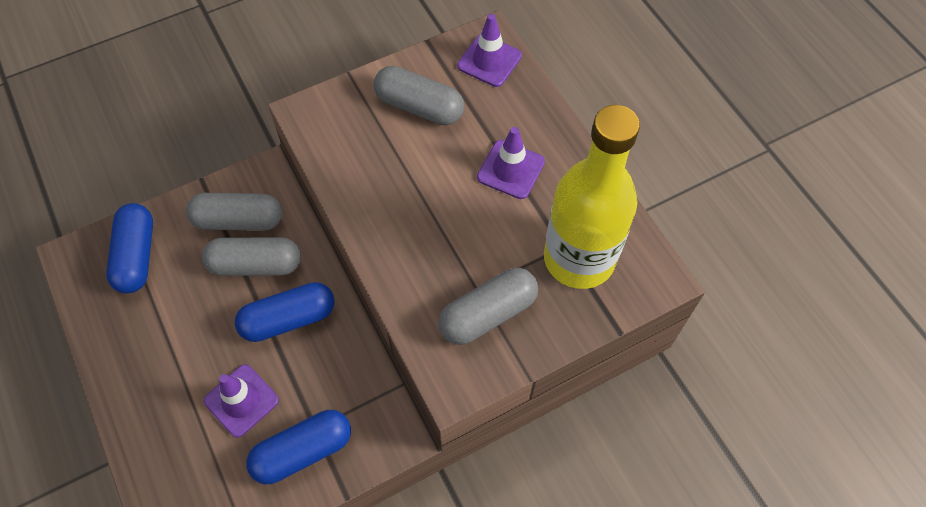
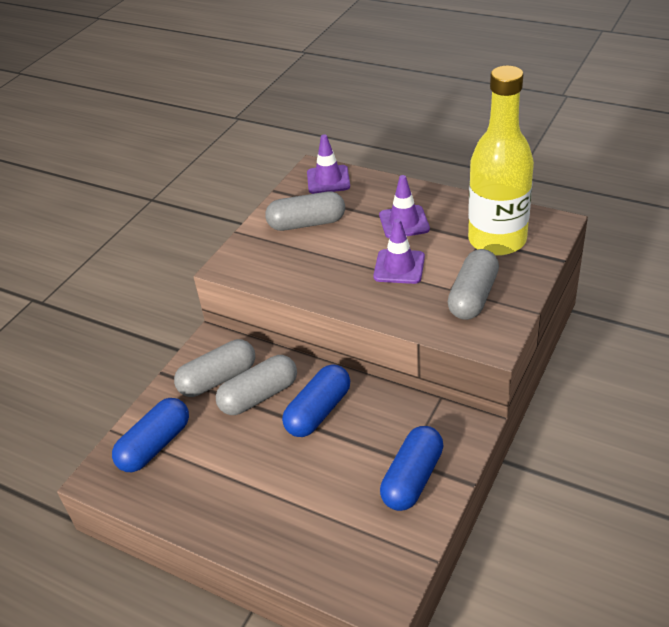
camera: 30 degrees left, 20 degrees down
(136, 256) = (155, 445): blue capsule -> blue capsule turned 75 degrees clockwise
(241, 400) = (334, 479): purple traffic cone -> purple traffic cone (399, 267)

